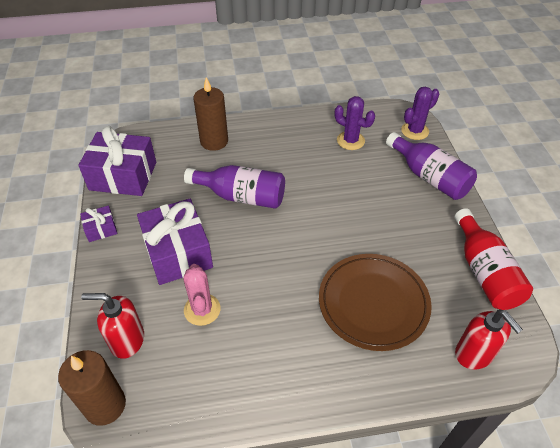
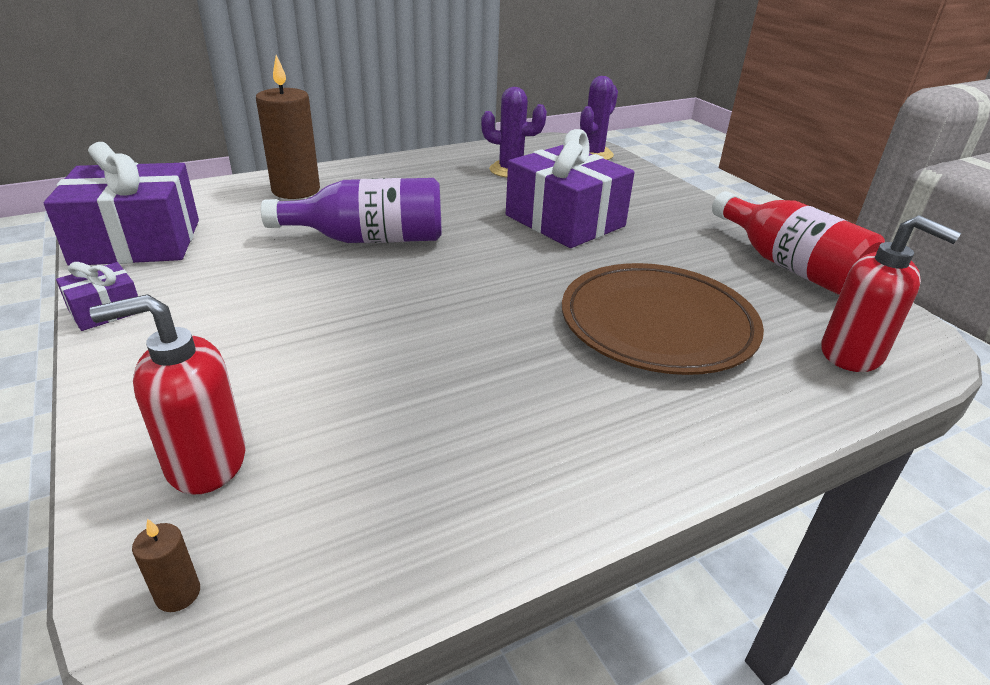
camera: 20 degrees left, 15 degrees down
(105, 405) = (178, 594): brown candle -> brown candle, size x0.40
(178, 253) = (277, 318): purple gift -> purple gift (564, 221)
(202, 309) = (357, 385): pink cactus -> none
(429, 177) = (642, 190): purple bottle -> none

